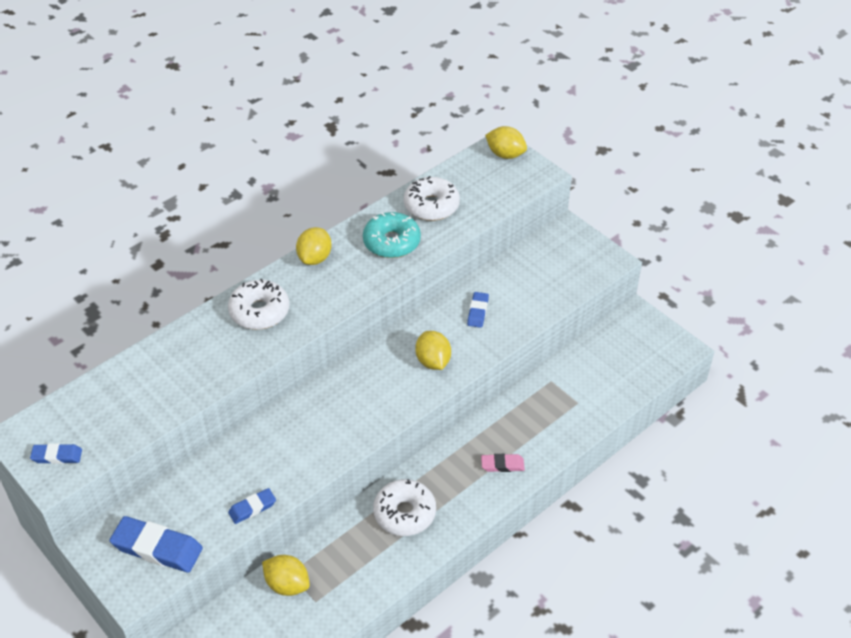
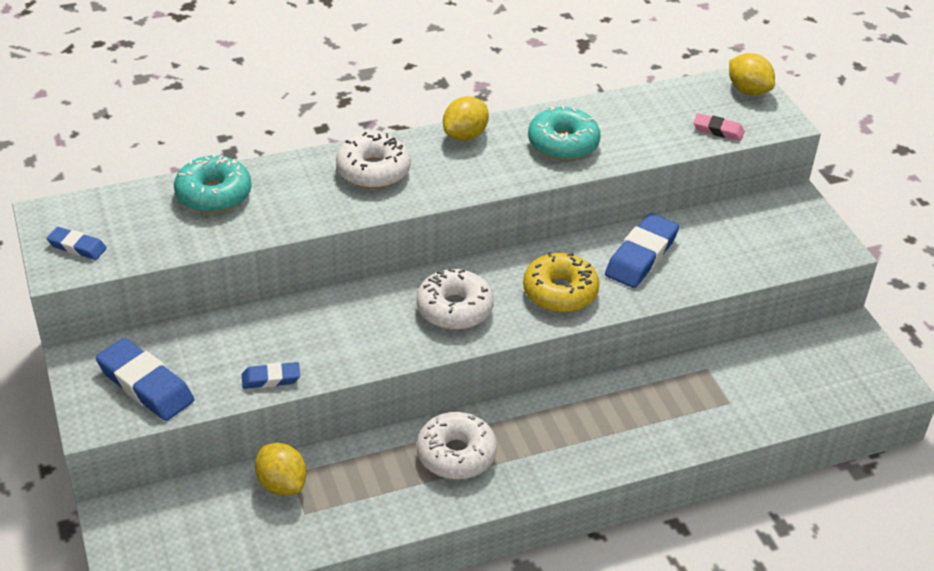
camera: 20 degrees right, 5 degrees down
(144, 373) = (214, 194): none -> turquoise donut
(431, 206) = (630, 119): white donut -> white donut (454, 309)
(433, 361) = (560, 292): yellow lemon -> yellow donut
(477, 312) = (641, 256): blue eraser -> blue eraser, size x1.82
(502, 465) = (601, 441): pink eraser -> pink eraser (718, 130)

